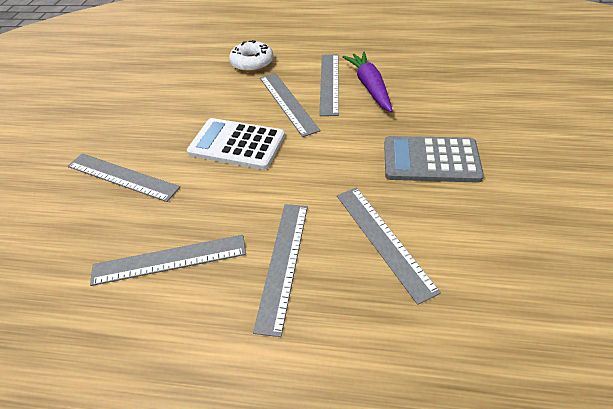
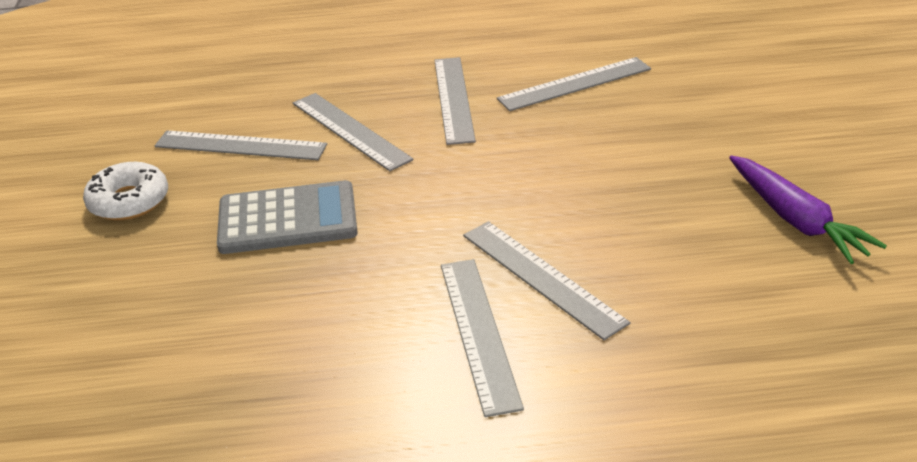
camera: 165 degrees right, 10 degrees down
(122, 176) = (713, 137): grey ruler -> grey ruler (240, 146)
(237, 144) = (585, 198): white calculator -> none
(252, 63) = (676, 364): white donut -> white donut (129, 201)
(370, 87) = (394, 335): purple carrot -> purple carrot (795, 220)

